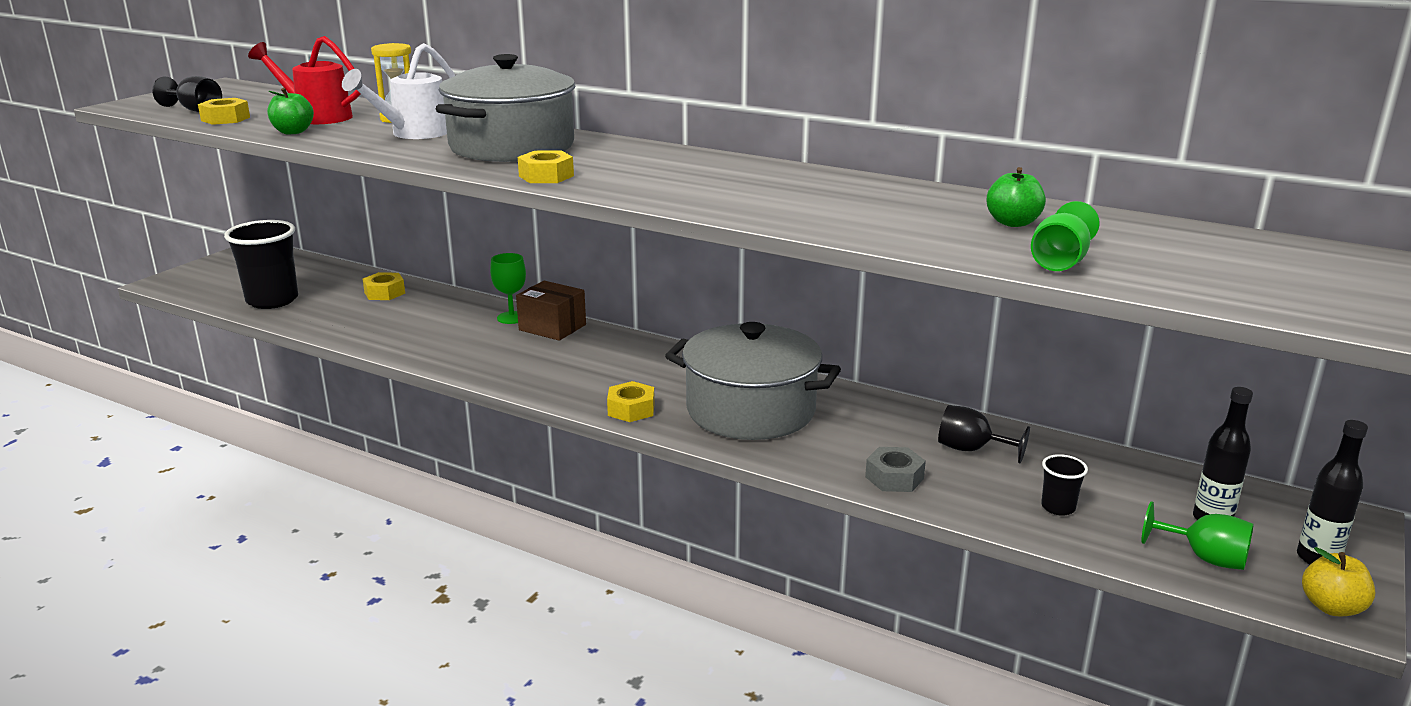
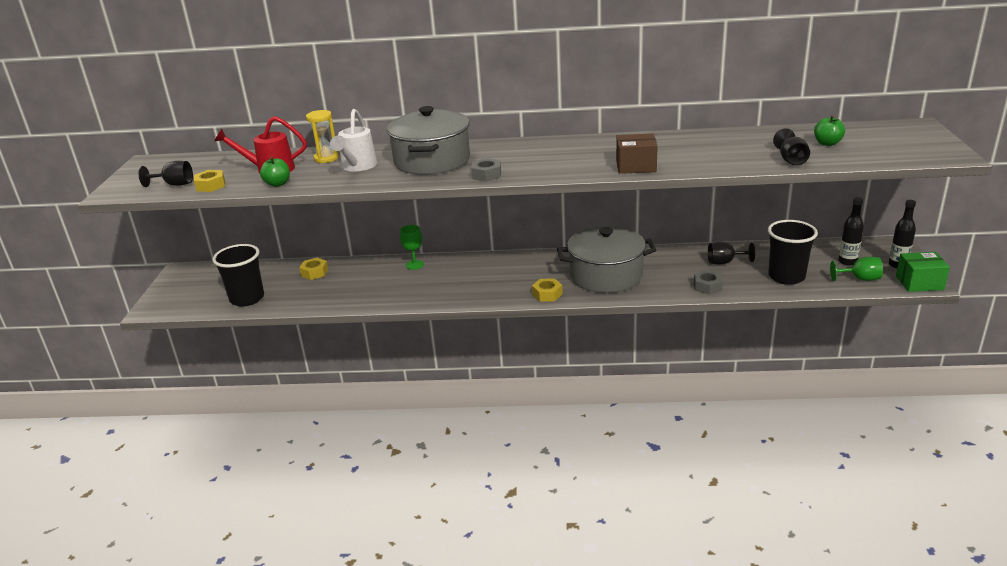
camera: 25 degrees left, 5 degrees up
(546, 176) = (486, 175): yellow nut -> grey nut
(552, 327) = (446, 263): brown box -> brown box (636, 166)
(1013, 223) = (744, 144): green apple -> green apple (827, 143)
(1058, 507) = (786, 277): black cup -> black cup, size x2.16
(1060, 262) = (791, 160): green goblet -> black goblet
(1331, 607) = (919, 283): yellow apple -> green box

